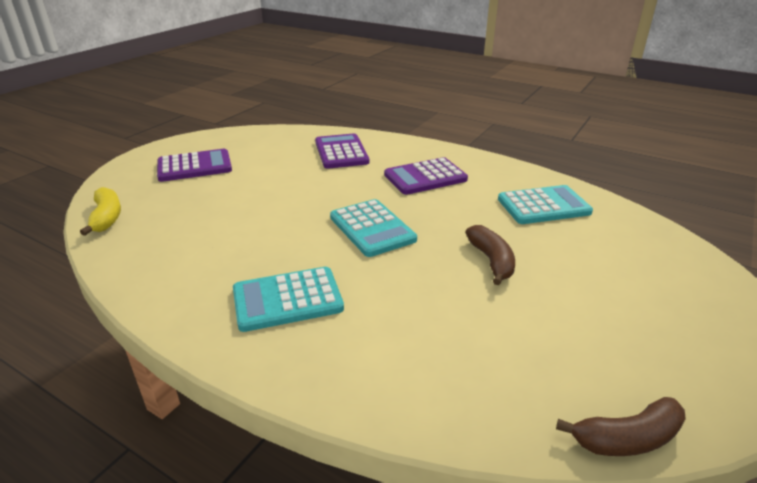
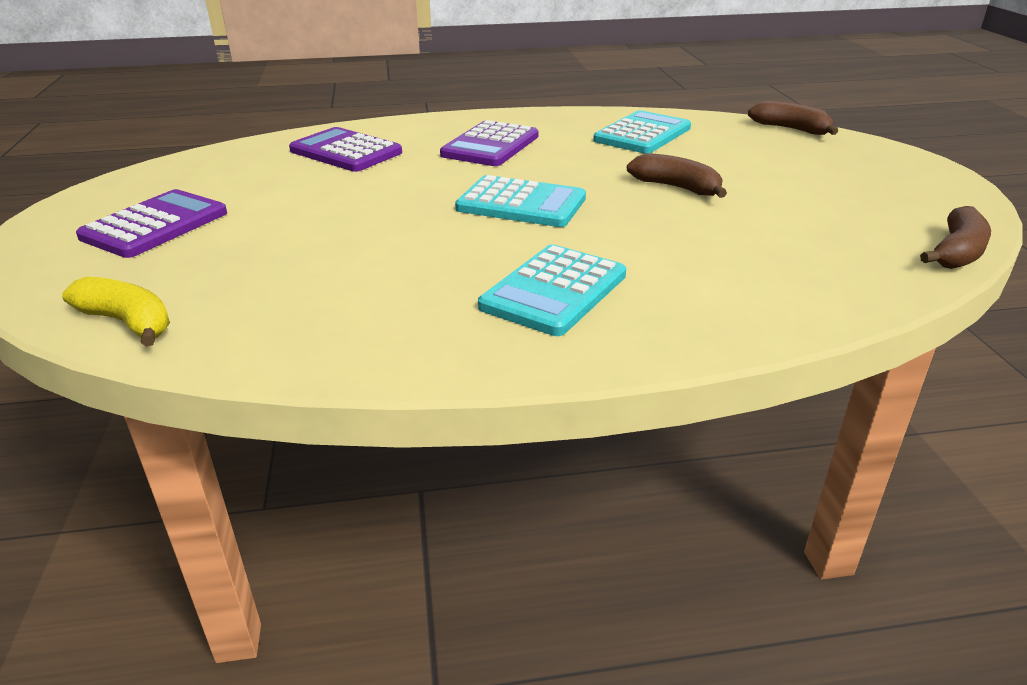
camera: 40 degrees left, 0 degrees up
(683, 248) = (791, 129): none -> brown banana

